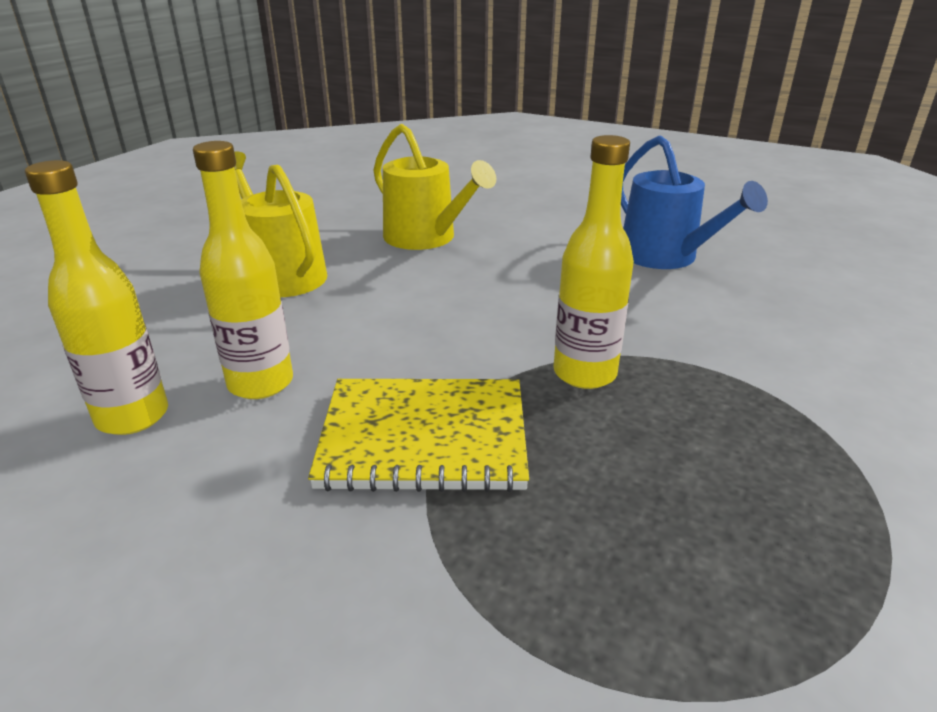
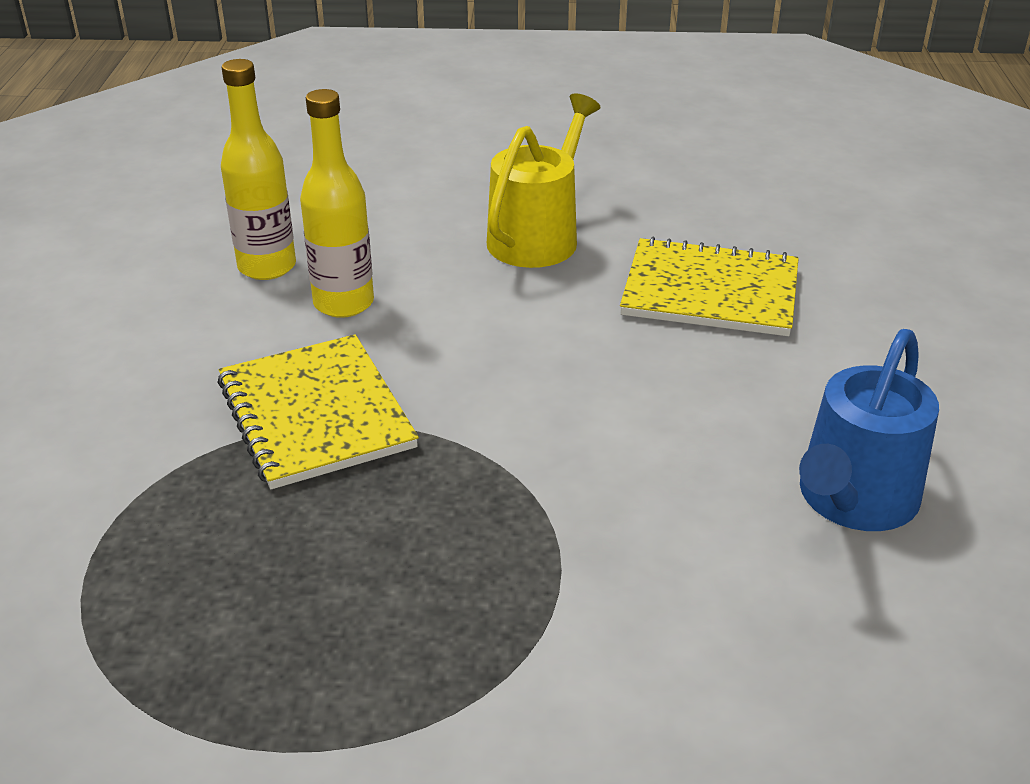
camera: 65 degrees right, 5 degrees up
(426, 238) = (710, 292): yellow watering can -> yellow notebook
(584, 373) = (482, 486): yellow bottle -> none

